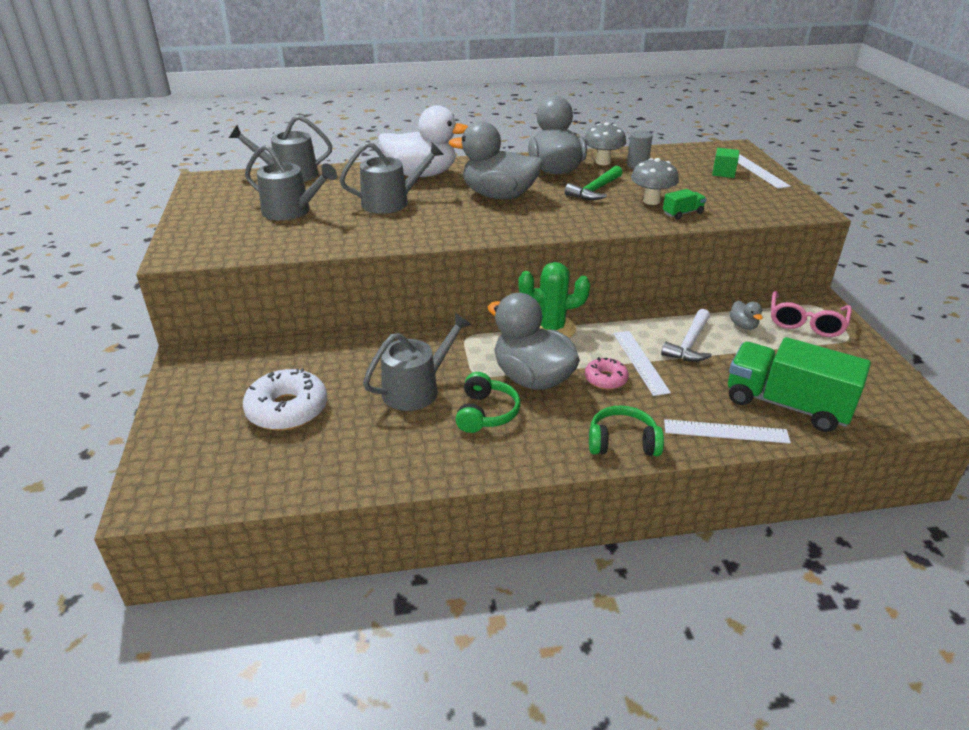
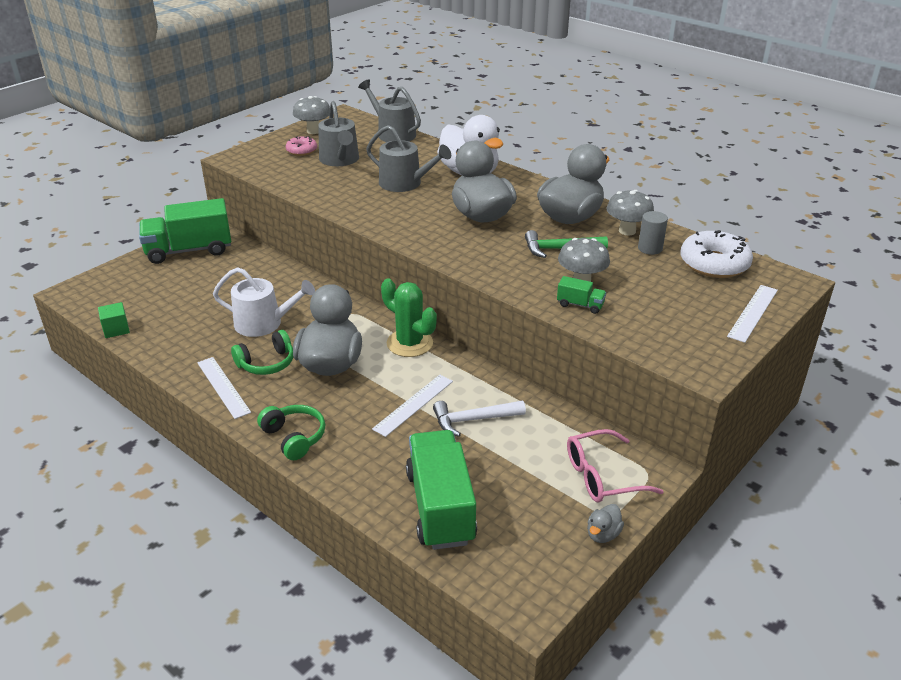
camera: 50 degrees right, 0 degrees up
(206, 383) = (189, 250): none -> green truck
(207, 202) = (313, 131): none -> grey mushroom
(287, 409) = (192, 290): white donut -> white donut (714, 264)
(416, 389) = (264, 323): grey watering can -> white watering can
(605, 379) = (368, 397): pink donut -> pink donut (301, 150)
(723, 173) = (712, 296): green cube -> green cube (116, 329)
(726, 431) = (362, 485): white ruler -> white ruler (223, 387)
(743, 326) = (544, 439): grey duck -> grey duck (603, 534)

